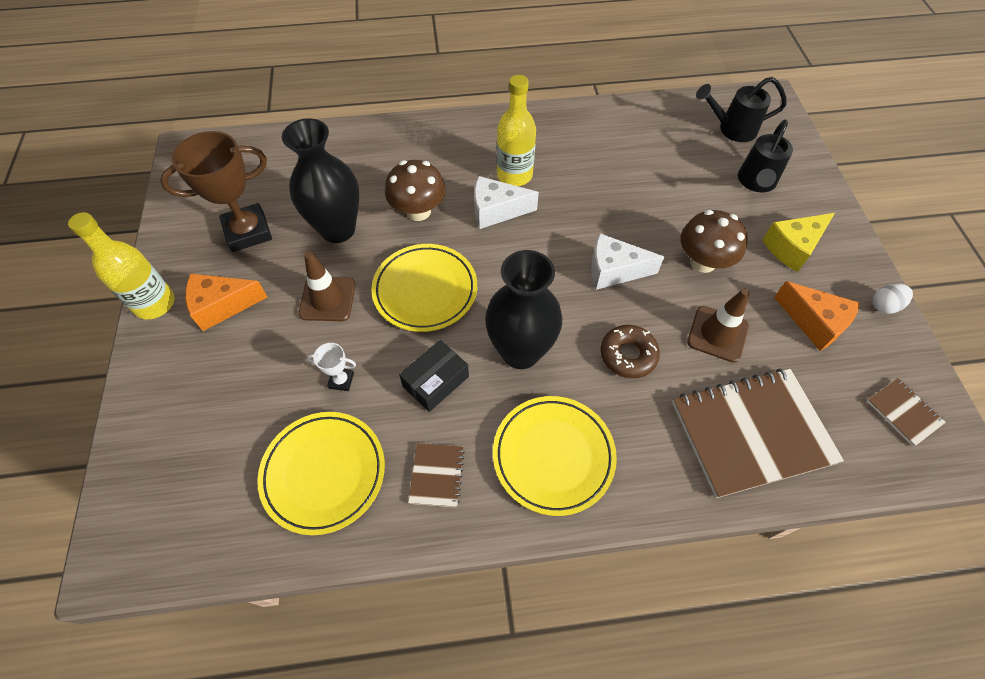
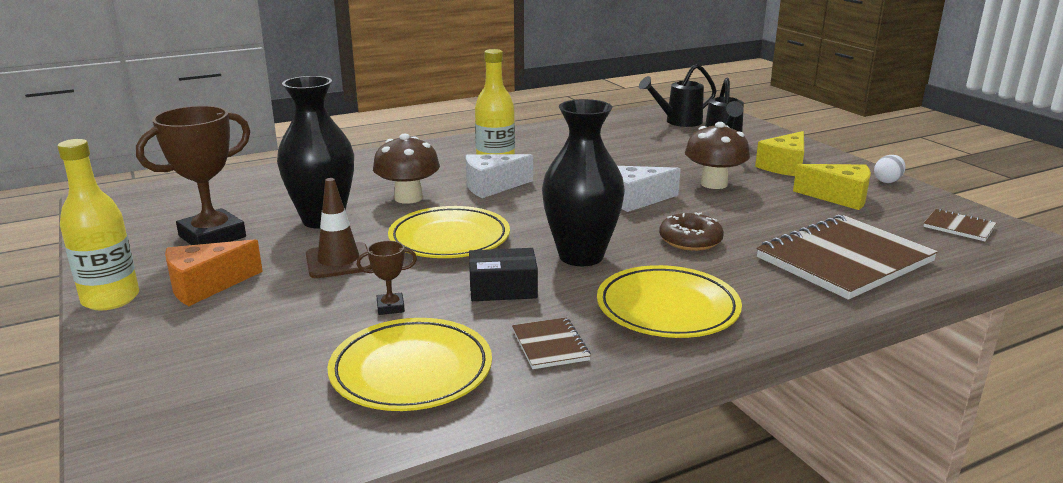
camera: 20 degrees left, 35 degrees down
(341, 380) = (390, 307): white trophy -> brown trophy
(436, 381) = (503, 288): black box -> black box turned 60 degrees clockwise
(717, 334) = (762, 216): brown traffic cone -> none
(814, 322) = (839, 197): orange cheese -> yellow cheese

